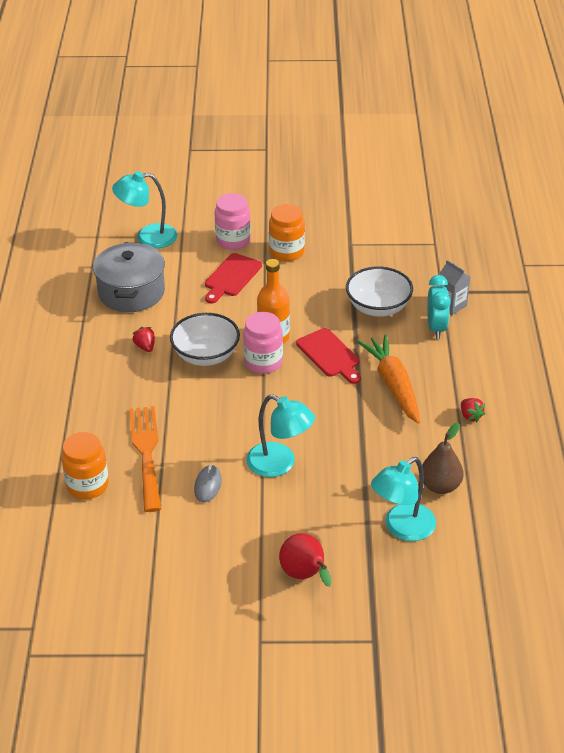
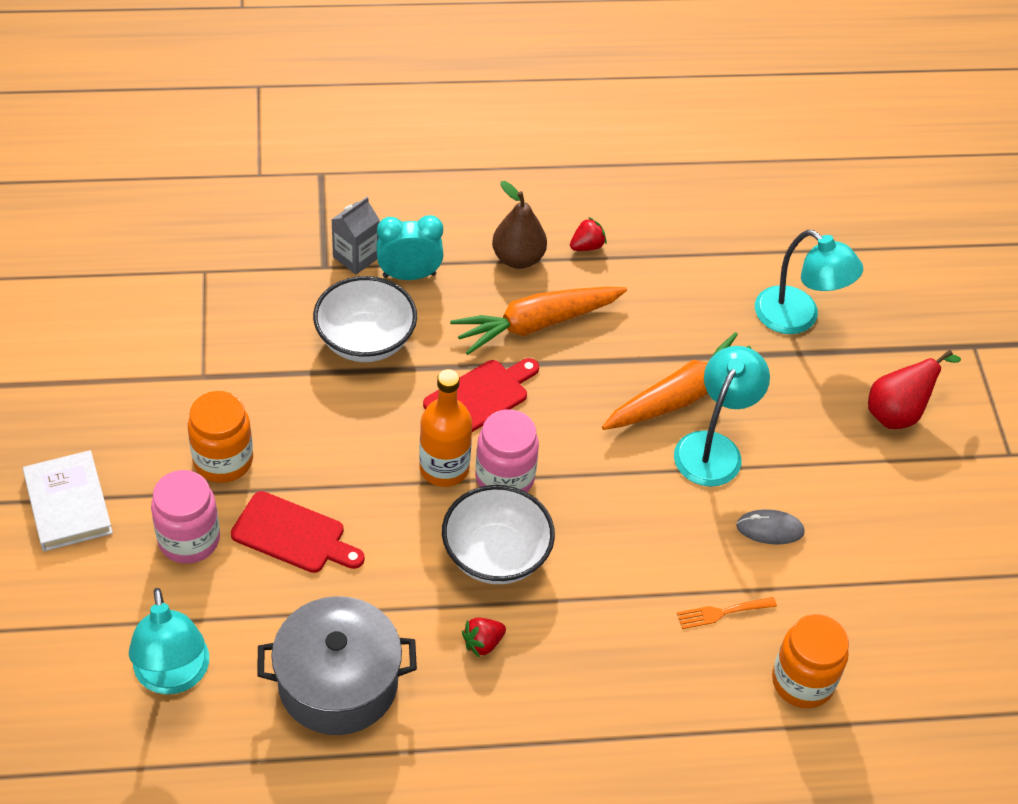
camera: 100 degrees left, 10 degrees up
(146, 453) = (722, 613): orange fork -> orange fork, size x0.47
(262, 201) = (68, 504): none -> white book
(327, 452) = (681, 396): none -> orange carrot
(440, 486) = (718, 280): brown pear -> brown pear (518, 258)

